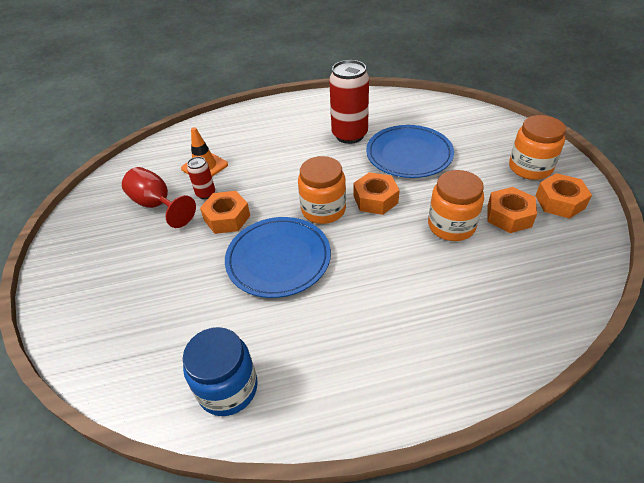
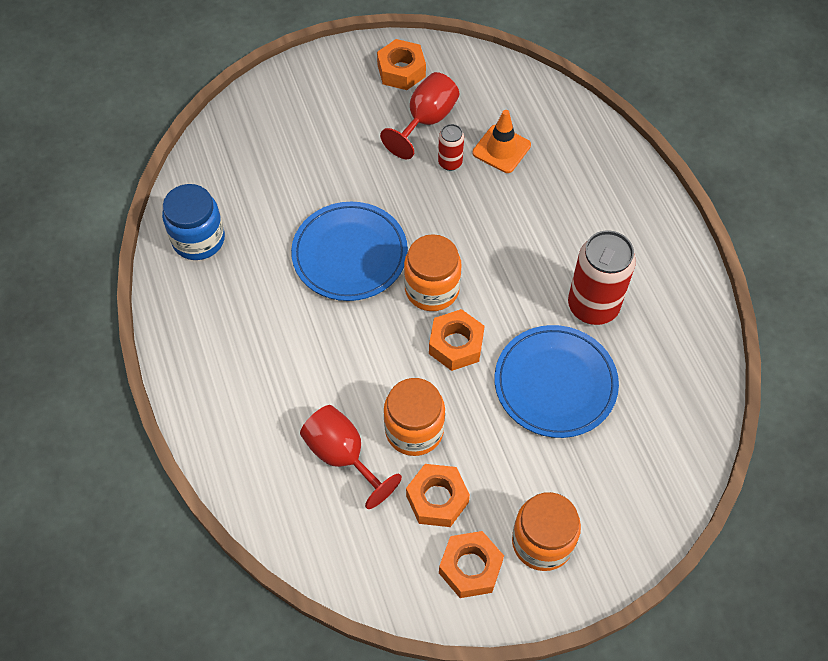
camera: 80 degrees right, 15 degrees up
(227, 218) = (410, 193): orange nut -> orange nut (401, 71)
(480, 270) = (343, 455): none -> red goblet

